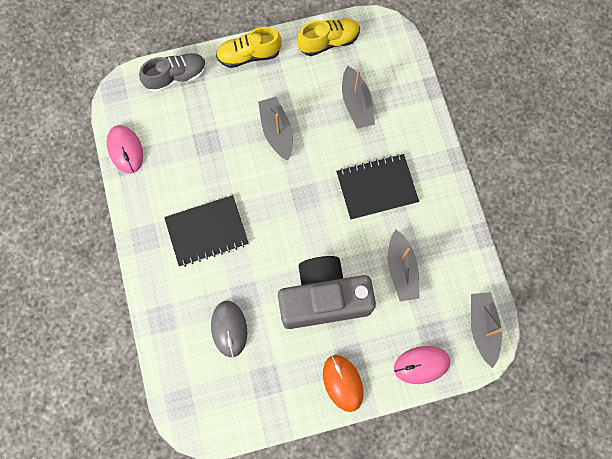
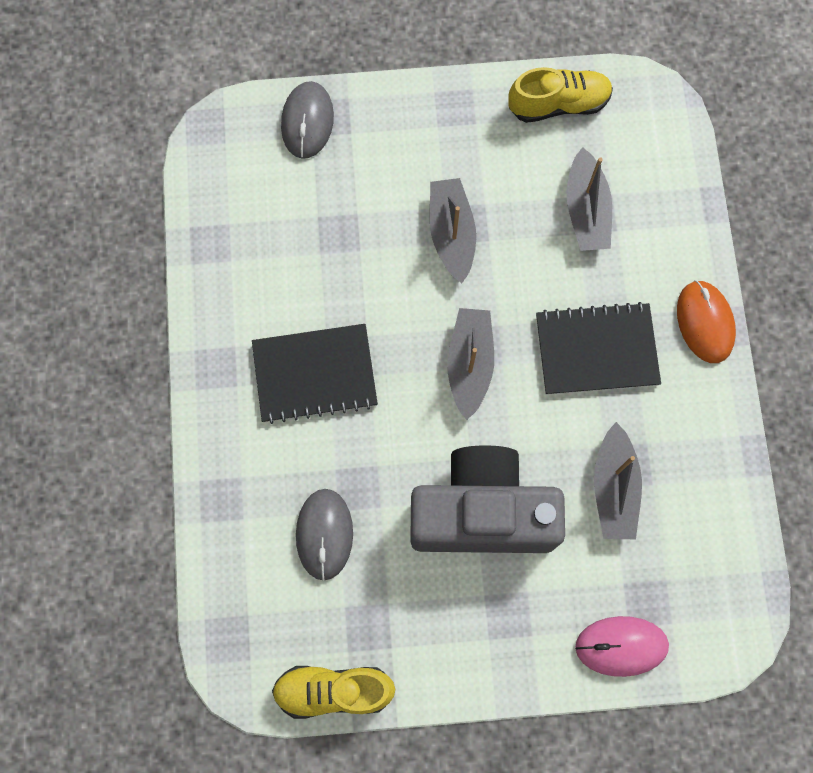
camera: 10 degrees right, 0 degrees up
(125, 150) = (208, 224): pink mouse -> none
(176, 77) = (307, 121): grey shoe -> grey mouse
(249, 55) = (428, 105): yellow shoe -> yellow shoe (333, 690)
(342, 383) = (490, 652): orange mouse -> orange mouse (705, 322)
(482, 328) = (729, 604): grey boat -> grey boat (469, 364)

